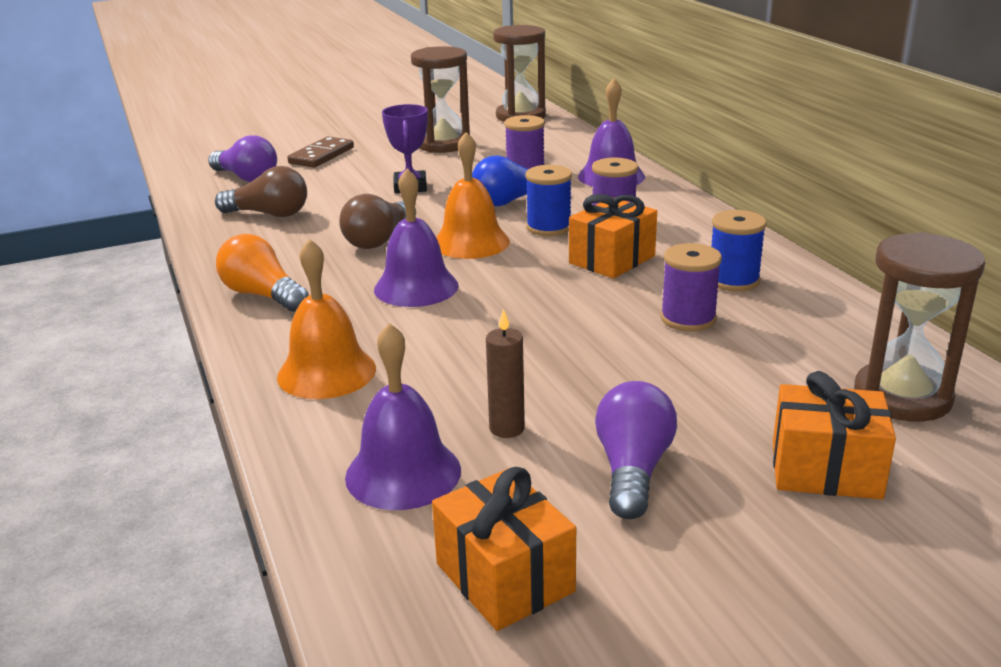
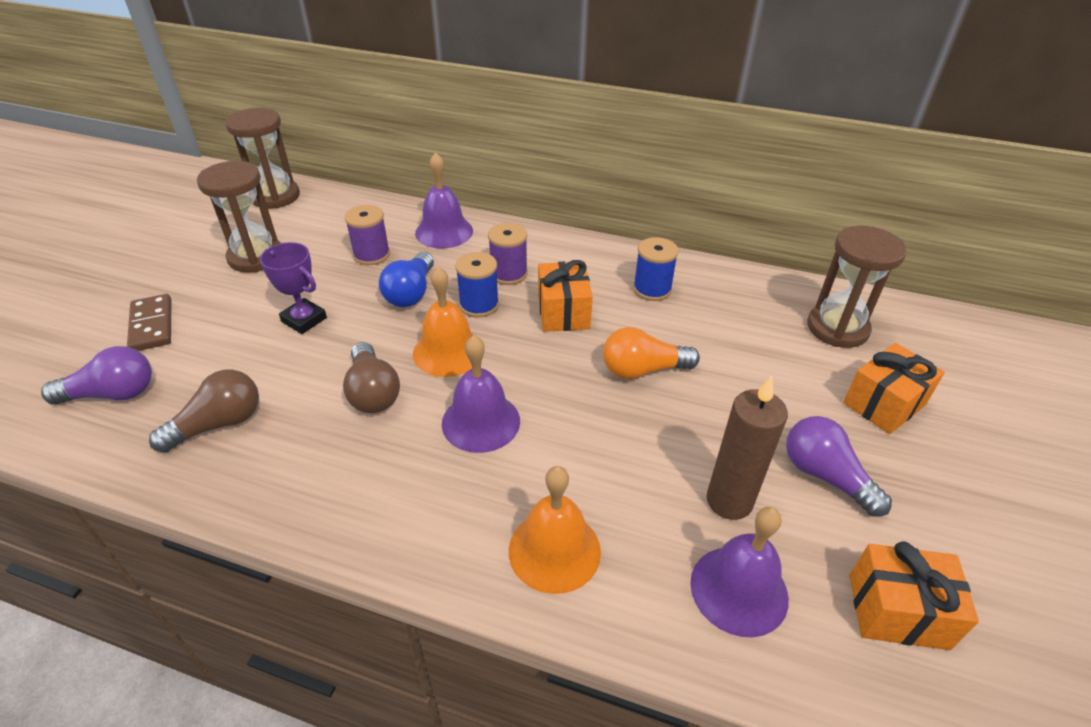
camera: 50 degrees left, 15 degrees up
(263, 295) = (374, 516): orange light bulb -> orange light bulb (642, 370)
(507, 428) = (729, 501): brown candle -> brown candle, size x1.64
(688, 319) = (677, 337): purple spool -> none

